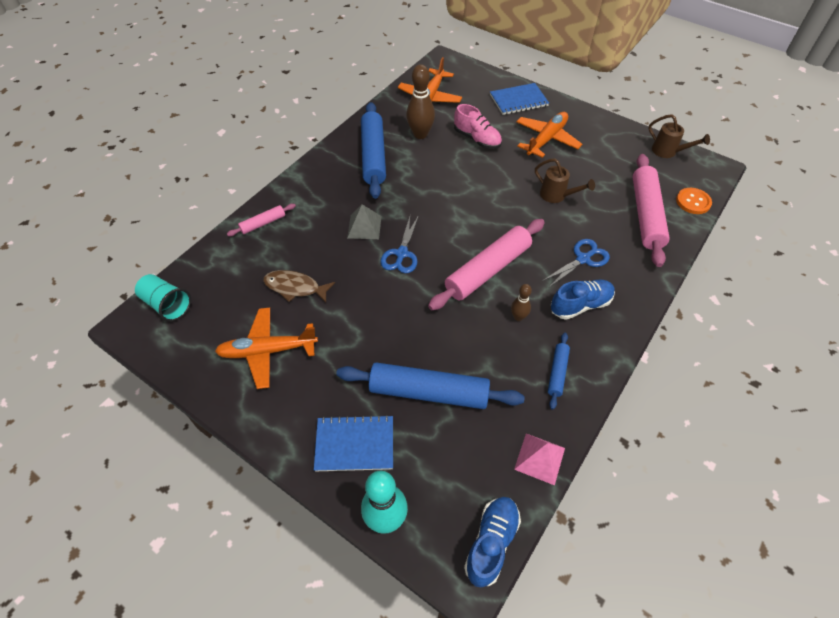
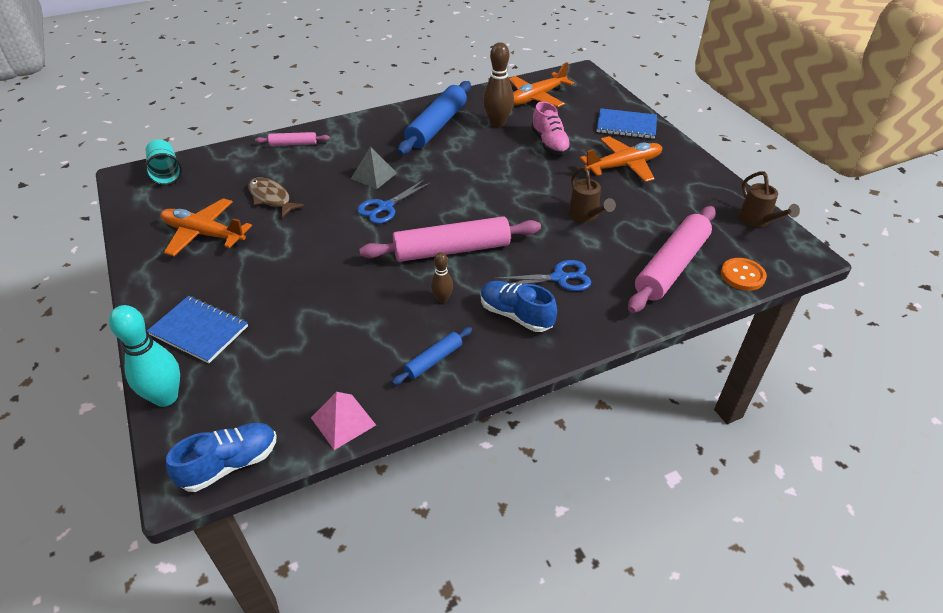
camera: 30 degrees right, 10 degrees down
(429, 392) = (299, 321): blue rolling pin -> none
(580, 305) = (516, 315): blue shoe -> blue shoe turned 150 degrees counterclockwise

